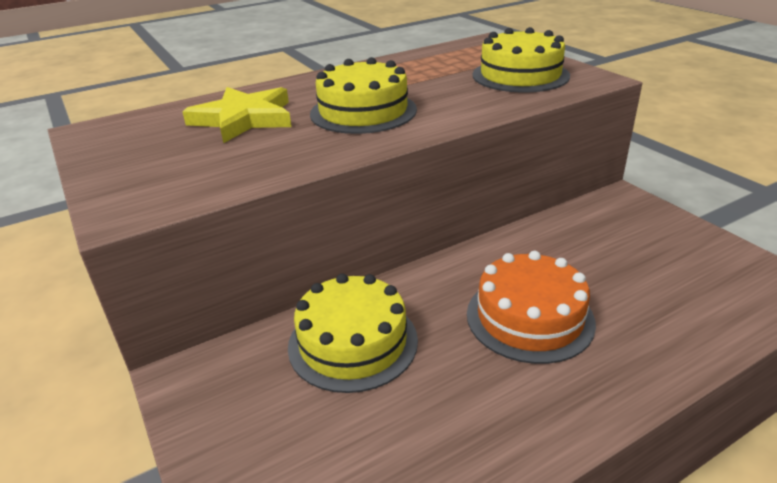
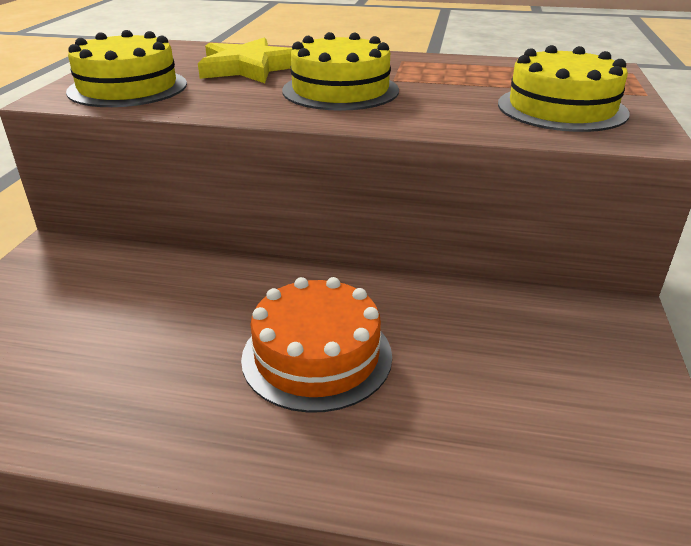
camera: 40 degrees right, 0 degrees up
(353, 342) = (166, 289): yellow cake -> yellow cake (128, 87)

